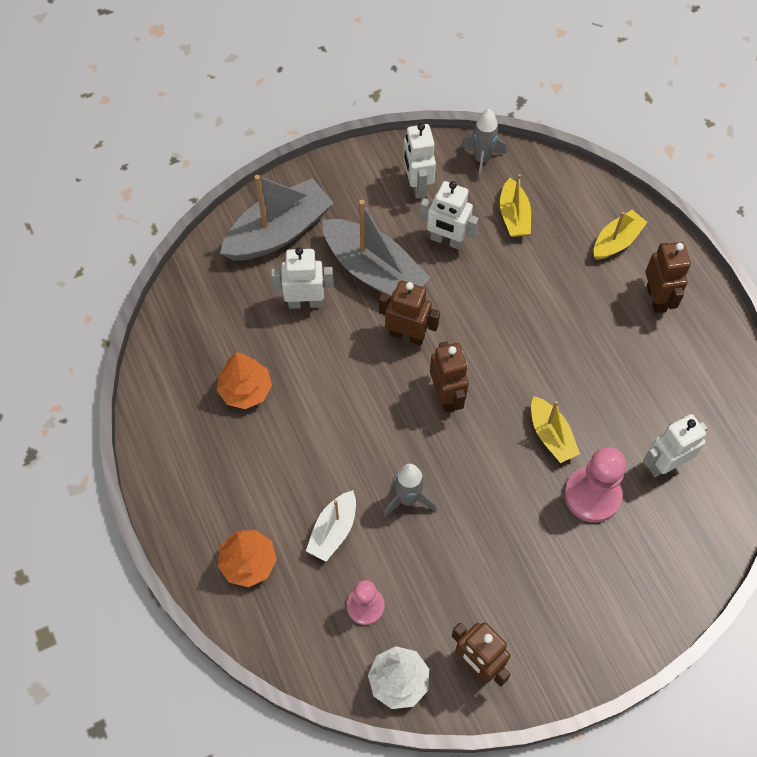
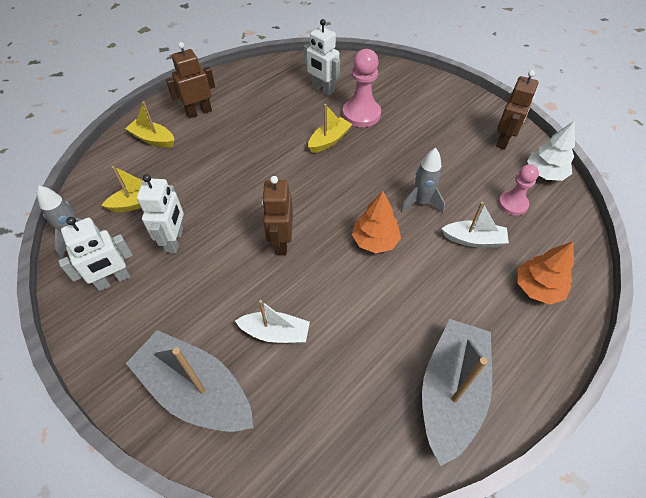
camera: 110 degrees left, 10 degrees down
(245, 390) = (390, 351): orange tree -> orange tree (375, 241)
(305, 302) = (275, 333): white robot -> white boat
(374, 271) = (222, 286): grey boat -> grey boat (451, 392)
(446, 396) = (325, 202): brown robot -> none

